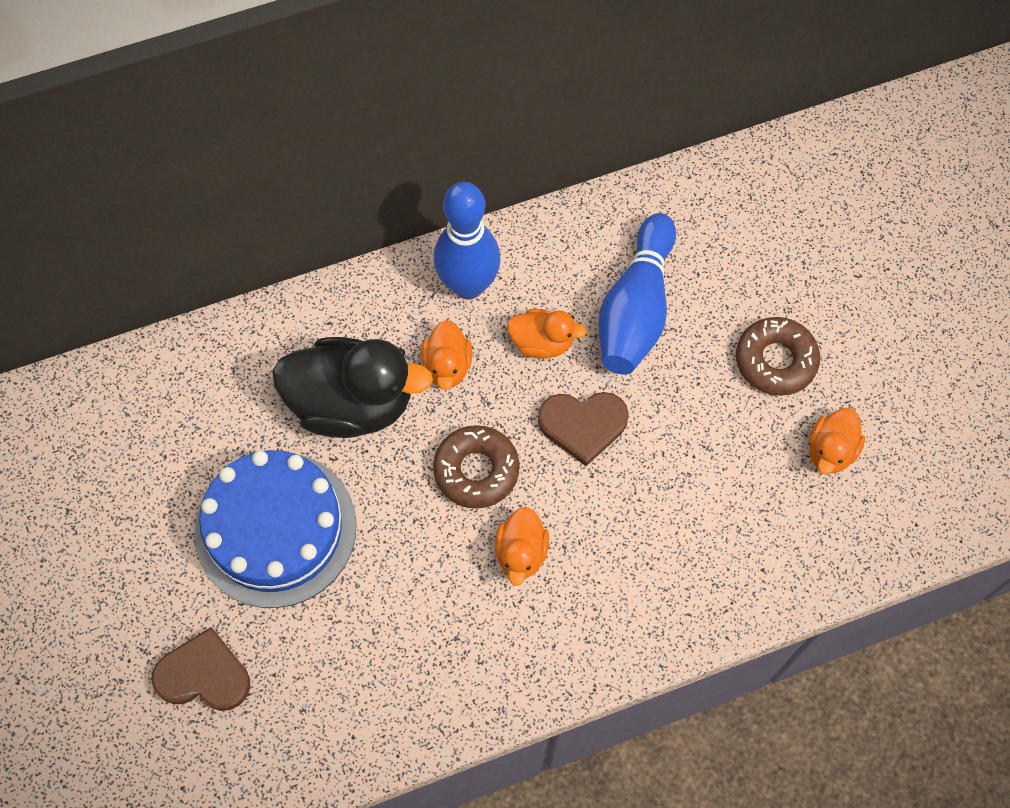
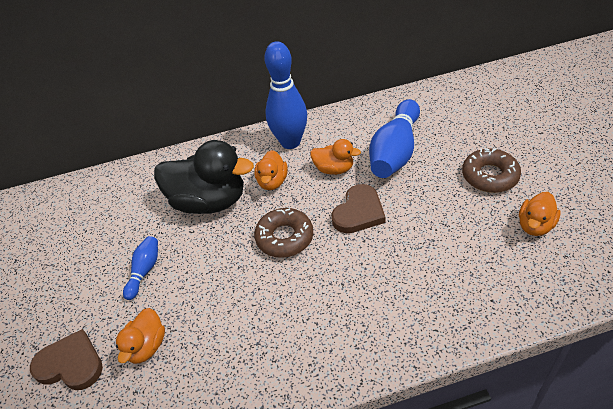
camera: 10 degrees right, 20 degrees down
(275, 529) = (144, 271): blue cake -> blue bowling pin
(521, 553) = (311, 287): orange duck -> orange duck (146, 346)
(583, 425) = (359, 212): brown heart -> brown heart turned 60 degrees counterclockwise

